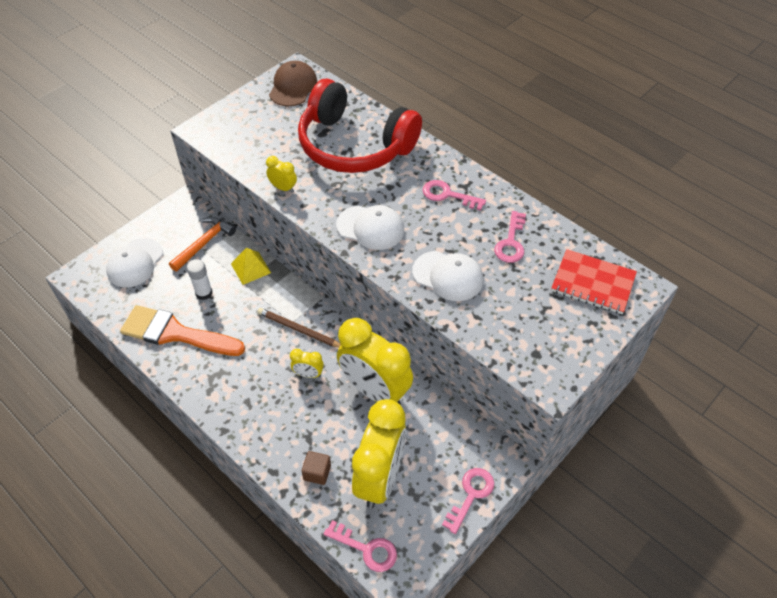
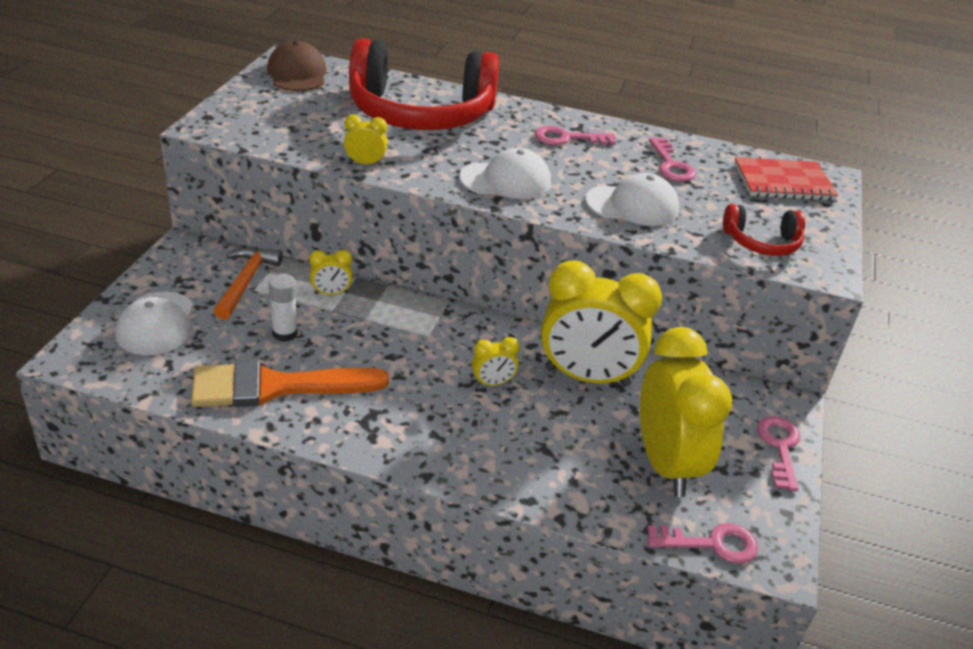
camera: 30 degrees left, 15 degrees down
(251, 268) = (331, 293): yellow pyramid -> yellow clock
(299, 330) = (445, 341): brown pencil -> none
(317, 472) = (586, 483): brown cube -> none
(522, 340) = (761, 242): none -> red headphones

